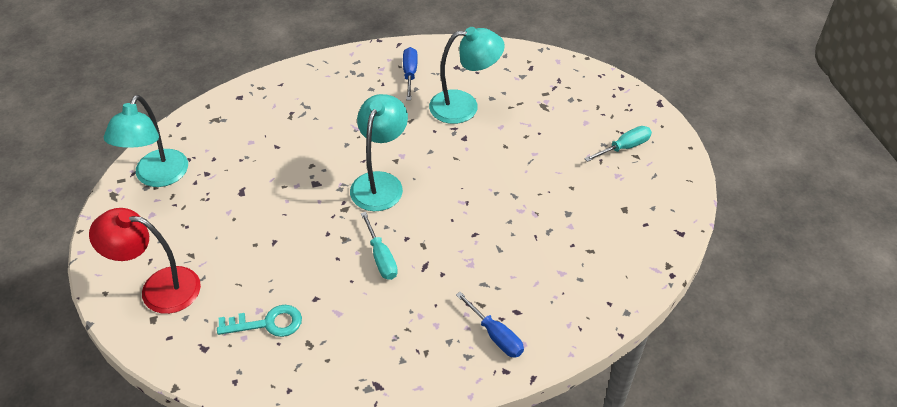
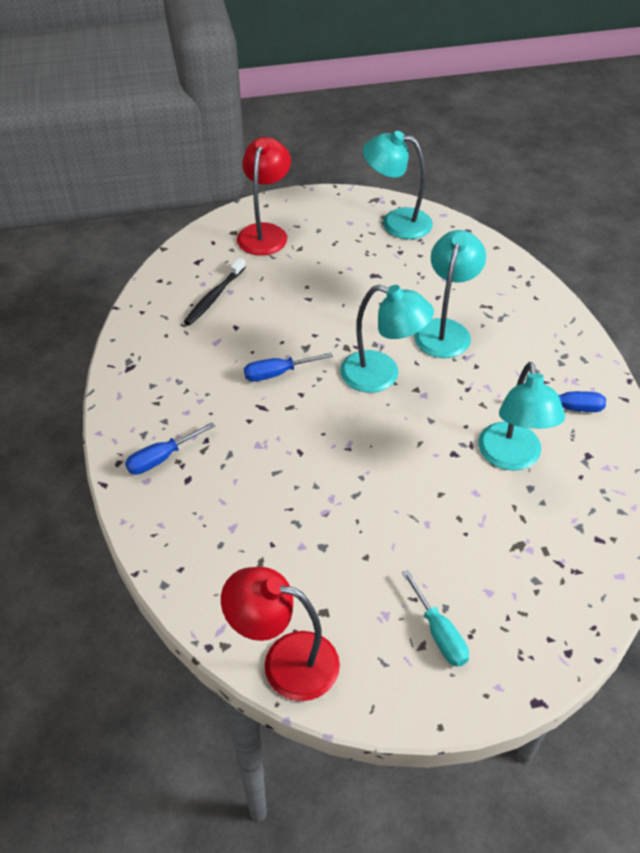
camera: 95 degrees right, 0 degrees up
(267, 323) = (214, 297): turquoise key -> black toothbrush
(322, 141) = (445, 330): none -> turquoise lamp
(381, 257) = (278, 373): turquoise screwdriver -> blue screwdriver
(670, 228) = (285, 661): none -> red lamp

